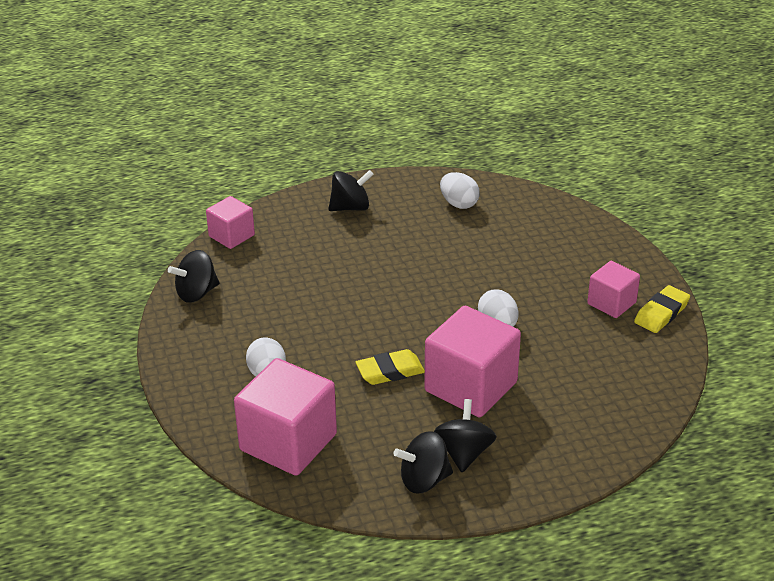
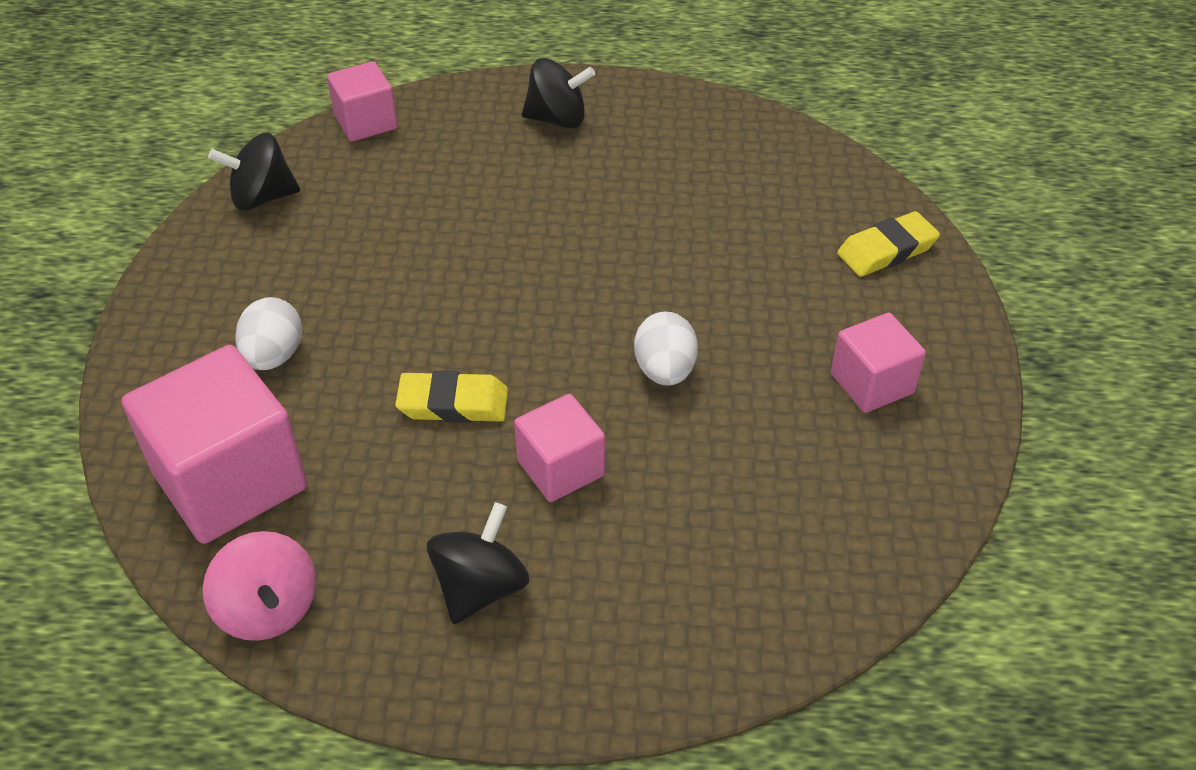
camera: 20 degrees right, 10 degrees up
(355, 495) = (268, 609): none -> pink spinning top
(424, 480) = (388, 617): black spinning top -> none
(459, 204) = (720, 151): white egg -> none
(471, 386) = (560, 468): pink cube -> pink cube, size x0.56
(661, 313) = (948, 425): yellow eraser -> yellow eraser (886, 250)

